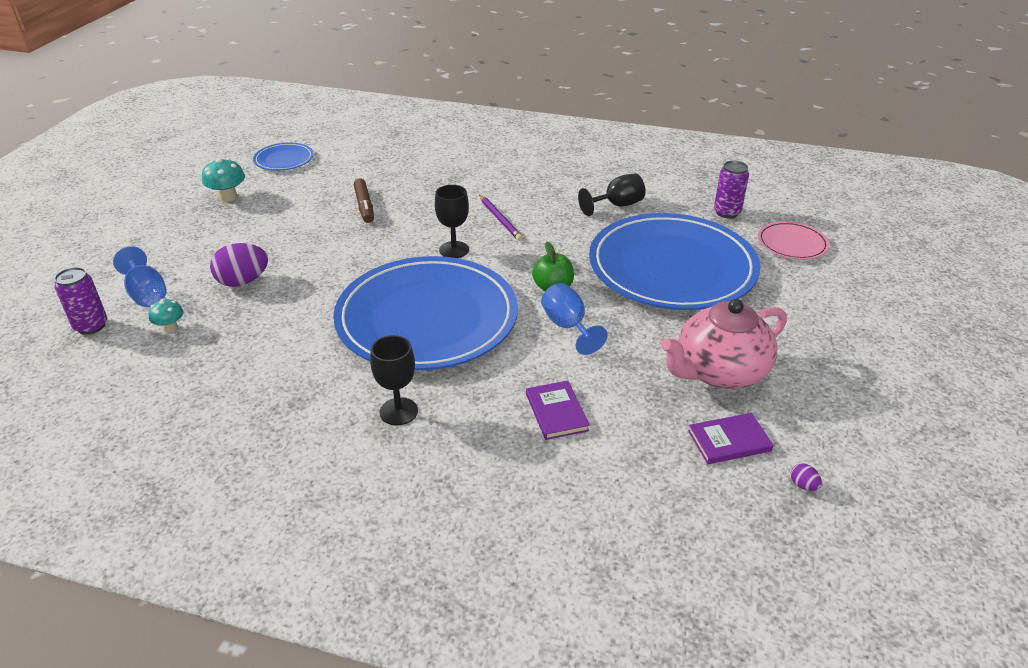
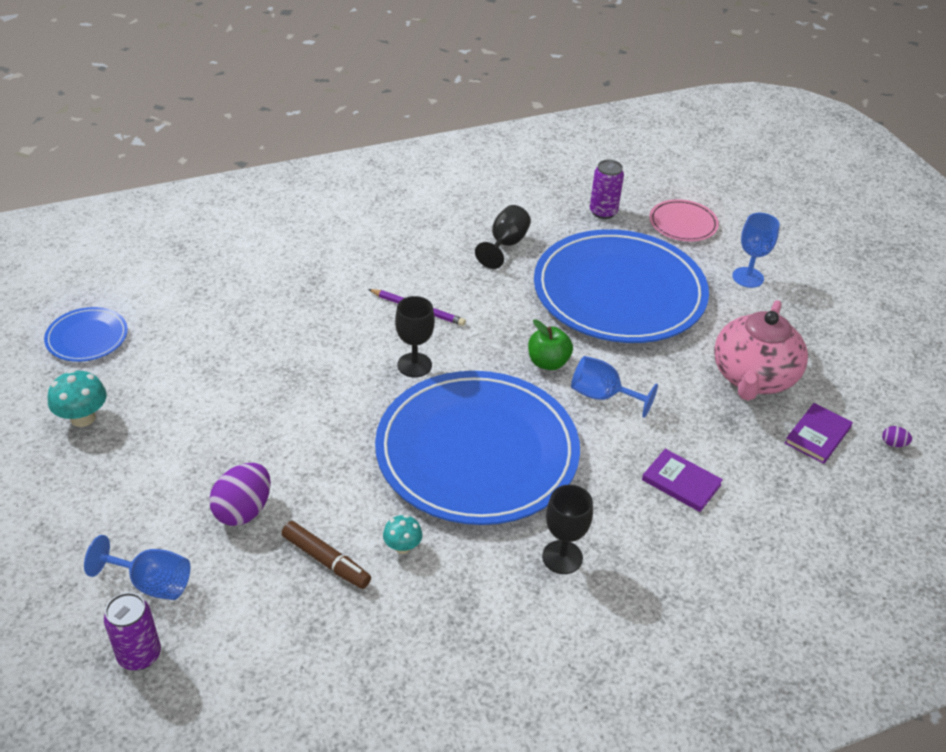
camera: 40 degrees left, 5 degrees up
(170, 328) = (235, 604): turquoise mushroom -> turquoise mushroom (402, 547)
(364, 206) = (261, 356): brown marker -> brown marker (326, 560)
(808, 301) = (748, 277): none -> blue goblet

